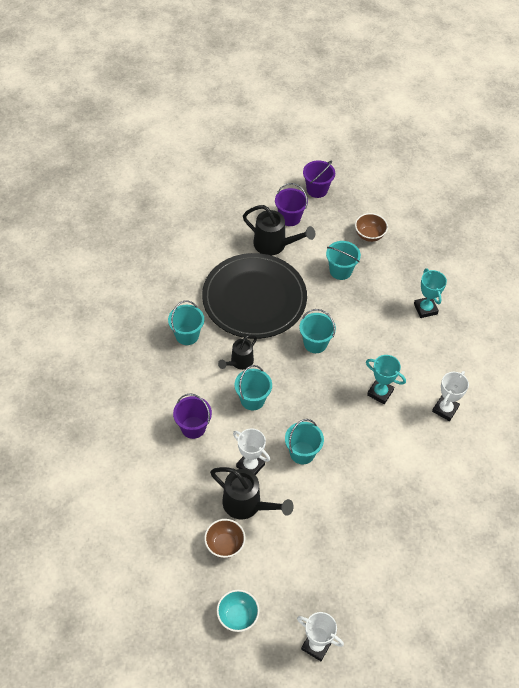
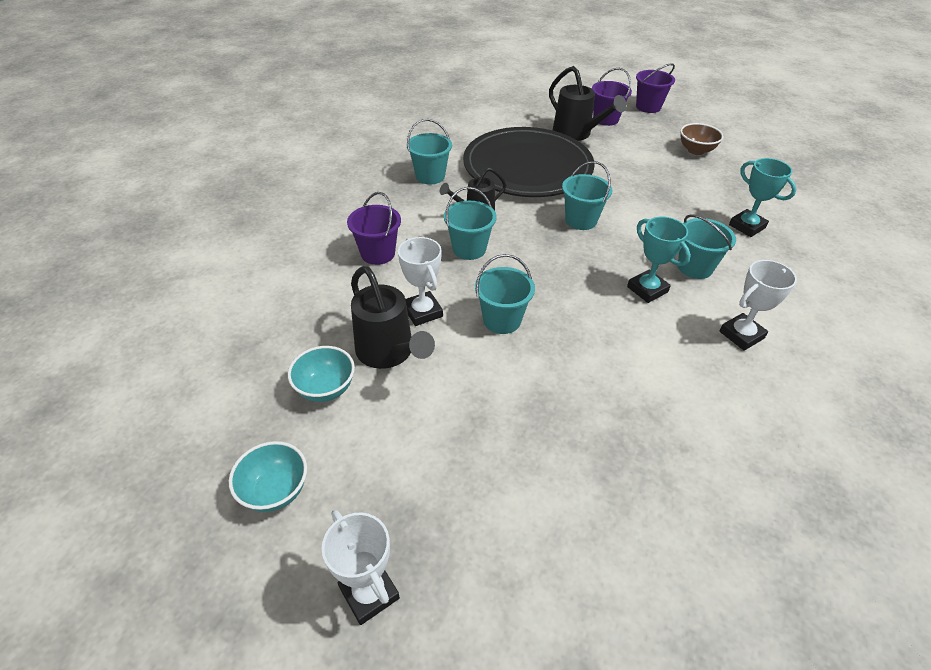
camera: 25 degrees right, 10 degrees down
(224, 545) = (326, 389): brown bowl -> turquoise bowl
(340, 271) = (646, 169): turquoise bucket -> turquoise bucket (695, 267)
(425, 309) = (747, 226): turquoise trophy -> turquoise trophy turned 45 degrees counterclockwise

